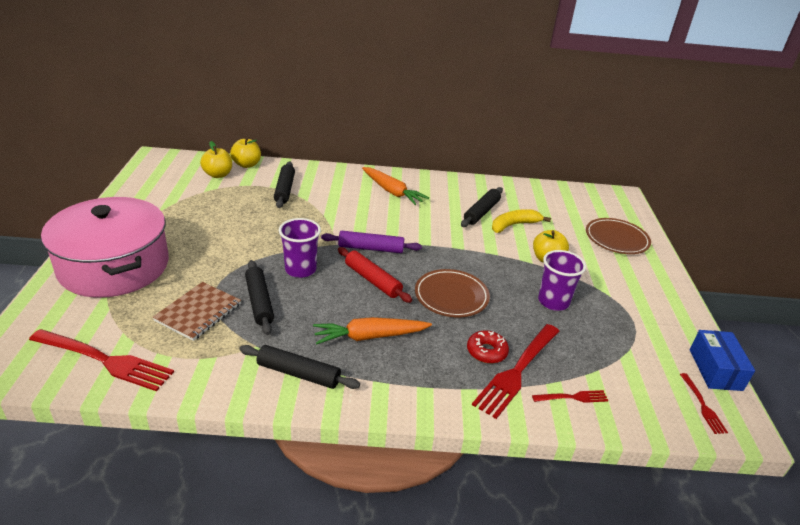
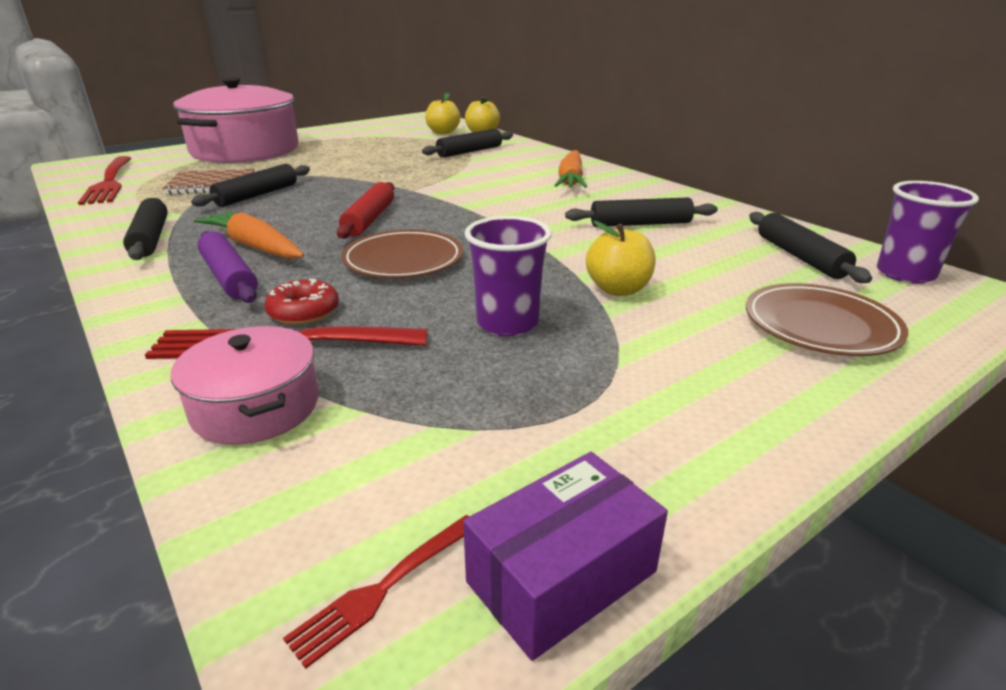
camera: 55 degrees right, 5 degrees down
(300, 269) = (338, 192): purple cup -> purple cup (905, 274)
(371, 248) = (432, 202): purple rolling pin -> purple rolling pin (229, 277)
(514, 225) = (657, 247): yellow banana -> none
(558, 203) = (799, 257): none -> black rolling pin
(573, 397) = (256, 407): red fork -> pink pot
(715, 370) = (562, 577): blue box -> purple box

